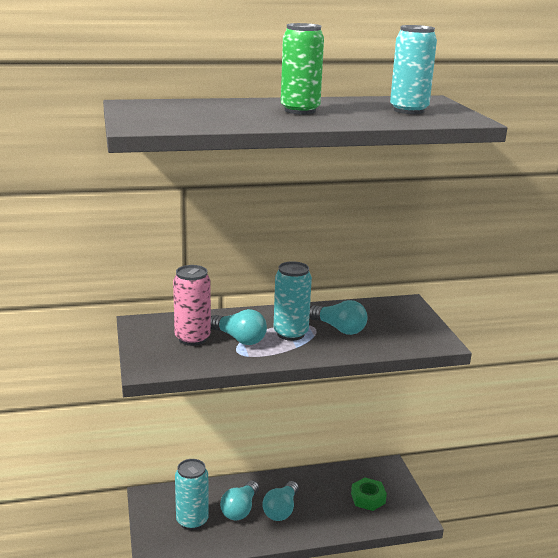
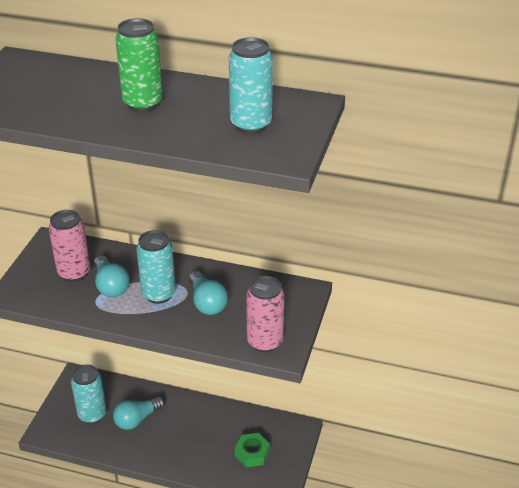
camera: 30 degrees right, 15 degrees up
(281, 510) = (169, 434): turquoise light bulb -> none
(418, 340) = (265, 342): none -> pink can

